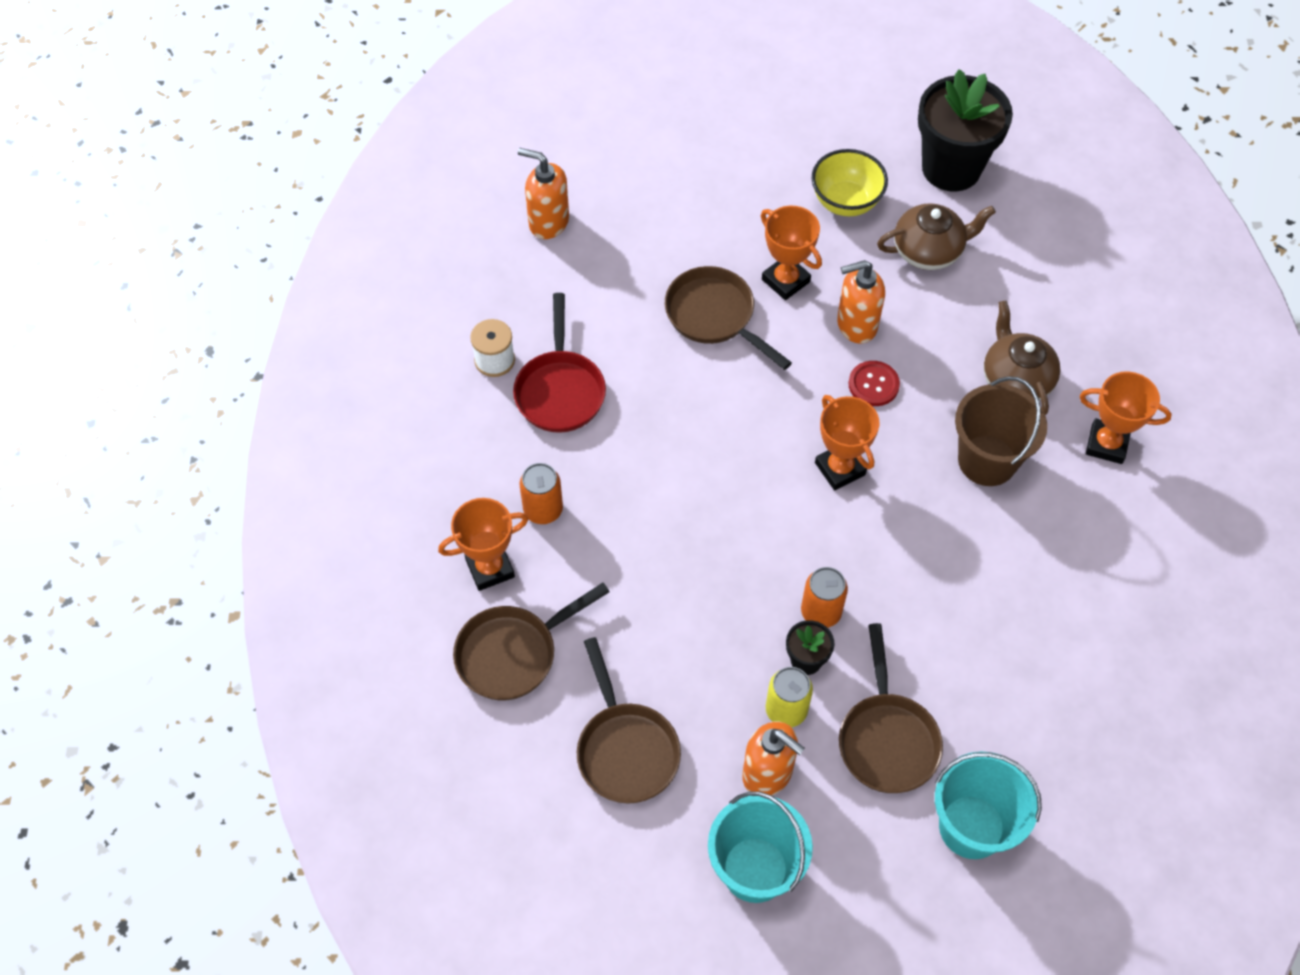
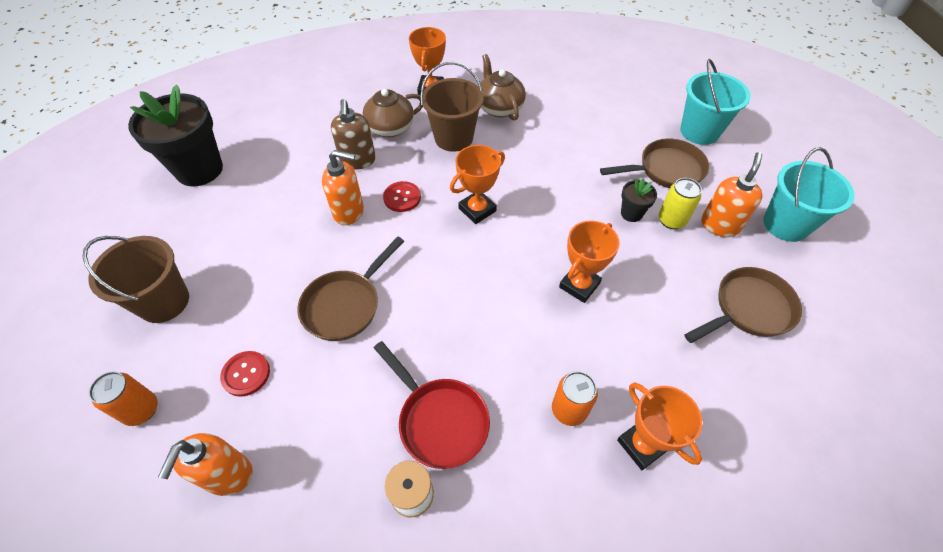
camera: 100 degrees left, 5 degrees down
(513, 653) = (712, 406): brown pan -> none
(560, 390) = (439, 420): red pan -> red pan turned 60 degrees clockwise
(647, 230) = (246, 374): none -> red button
(749, 155) = (164, 302): none -> brown bucket
(785, 280) = (307, 259): orange trophy -> orange trophy (579, 285)
(821, 612) = (593, 209): orange can -> orange can (141, 410)
(845, 202) = (226, 229): yellow bowl -> none
(856, 325) = (349, 212): orange soap dispenser -> orange soap dispenser turned 60 degrees counterclockwise
(928, 251) = (279, 177): brown teapot -> brown teapot (499, 107)
(950, 339) = (358, 161): none -> brown soap dispenser

